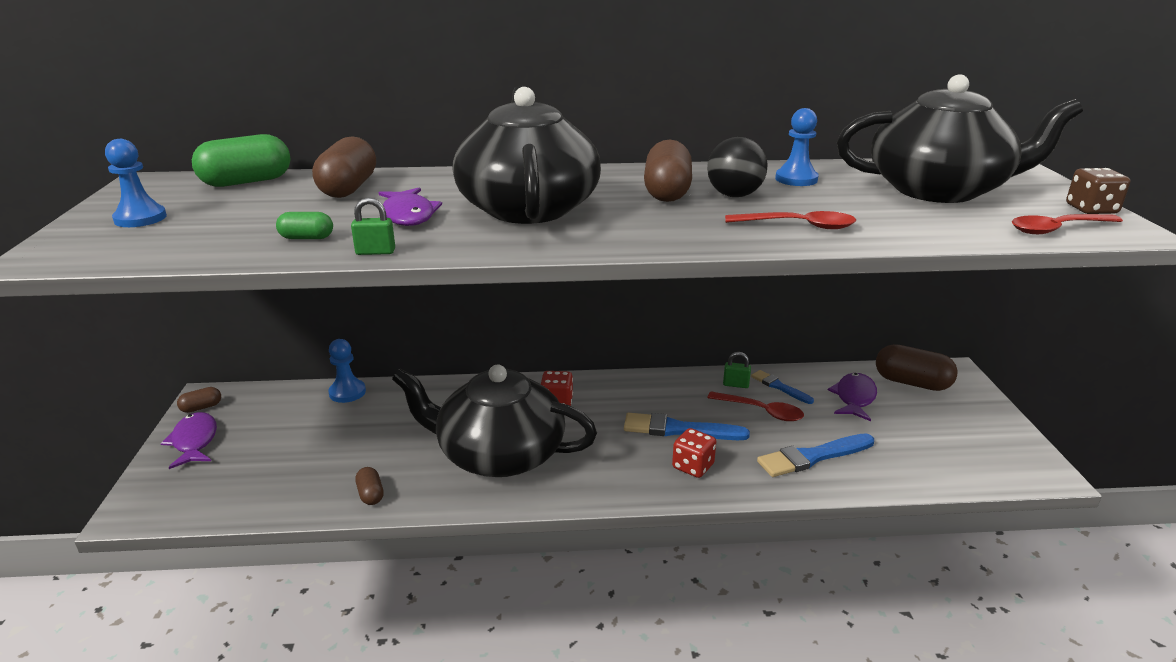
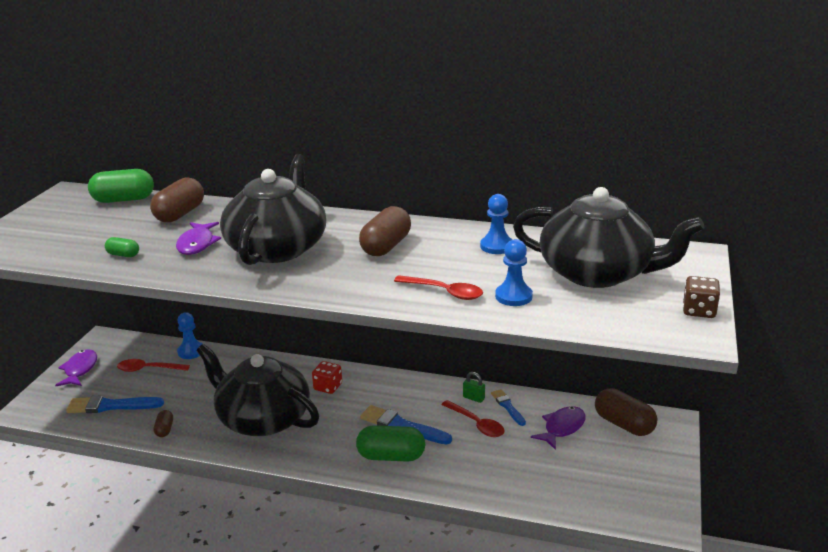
camera: 20 degrees right, 0 degrees up
(140, 218) = (44, 224): blue pawn -> blue pawn (513, 296)
(201, 407) = (95, 345): brown capsule -> none
(375, 252) = (153, 273): green padlock -> none
(693, 466) = (391, 456): red dice -> green capsule
(734, 195) = (431, 256): black ball -> none
(813, 457) = (487, 468): blue brush -> blue brush (111, 406)
(1058, 229) = (641, 325): red spoon -> red spoon (148, 369)

